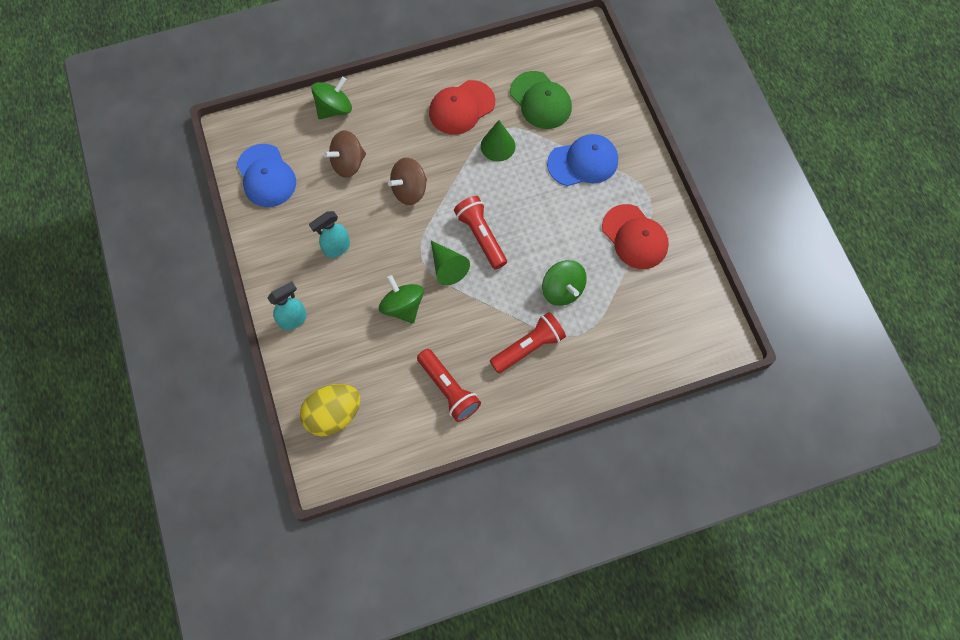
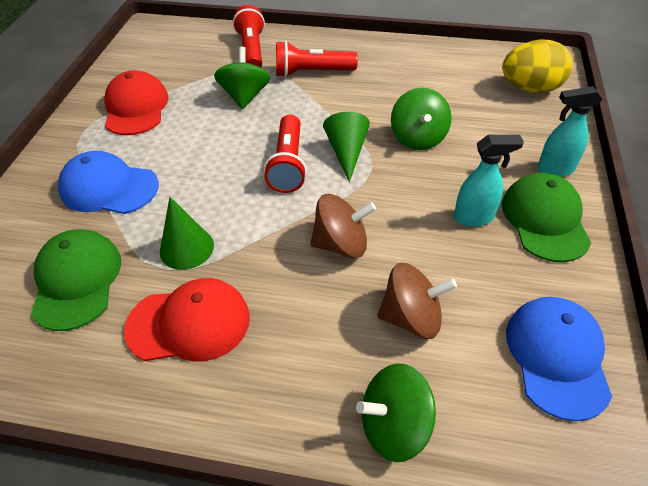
camera: 150 degrees left, 20 degrees down
(291, 267) = (545, 220): none -> green cap
(448, 389) = (406, 71): red flashlight -> red flashlight (252, 50)

